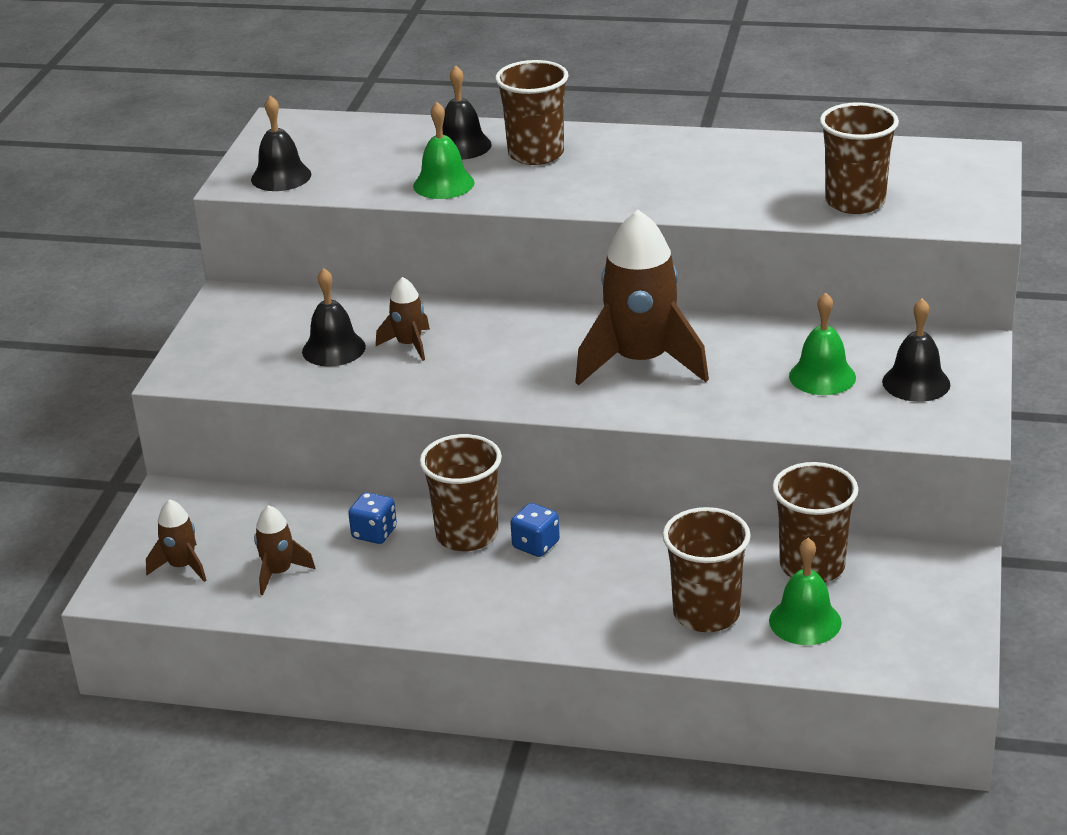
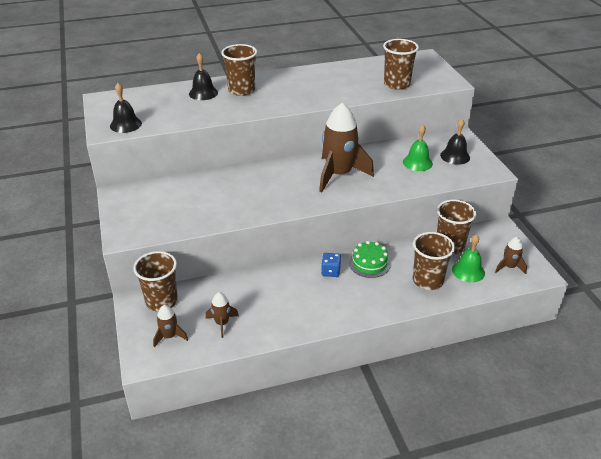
camera: 30 degrees left, 5 degrees up
(333, 349) = (192, 204): black bell -> none
(374, 533) = (252, 288): blue dice -> none
(409, 345) = (227, 193): brown rocket -> brown rocket (509, 267)
(443, 184) = (211, 112): green bell -> none
(467, 535) = (296, 276): brown cup -> brown cup (161, 301)
(622, 551) = (369, 263): none -> green cake

